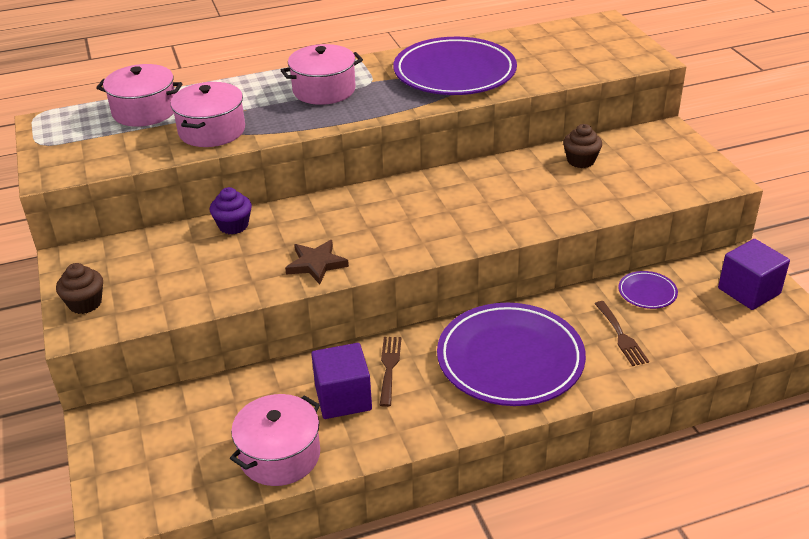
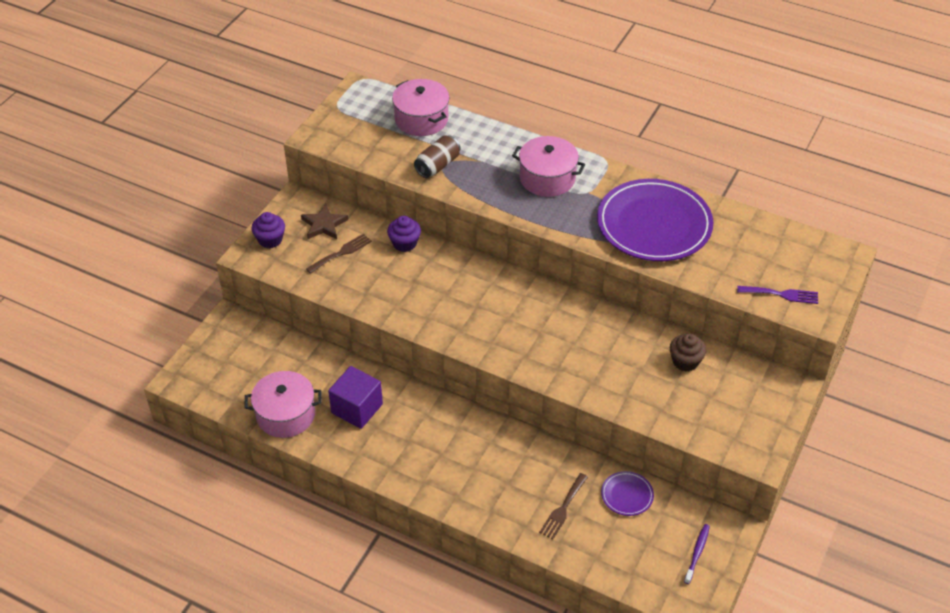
camera: 45 degrees right, 10 degrees up
(85, 303) = (270, 240): brown cupcake -> purple cupcake
(212, 131) = (437, 165): pink pot -> brown can
(316, 264) = (413, 309): brown star -> brown star (324, 225)
(389, 367) = (405, 410): brown fork -> brown fork (341, 253)
(510, 359) = (476, 465): purple plate -> none
(607, 61) = (781, 294): none -> purple fork
(749, 291) = (697, 553): purple cube -> purple toothbrush

